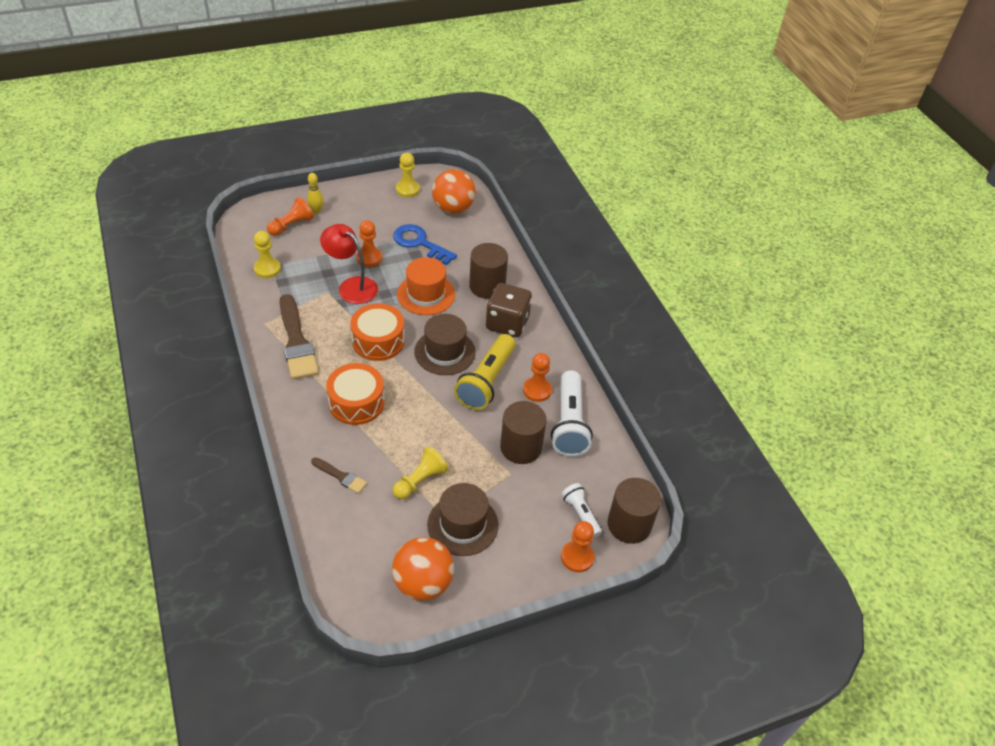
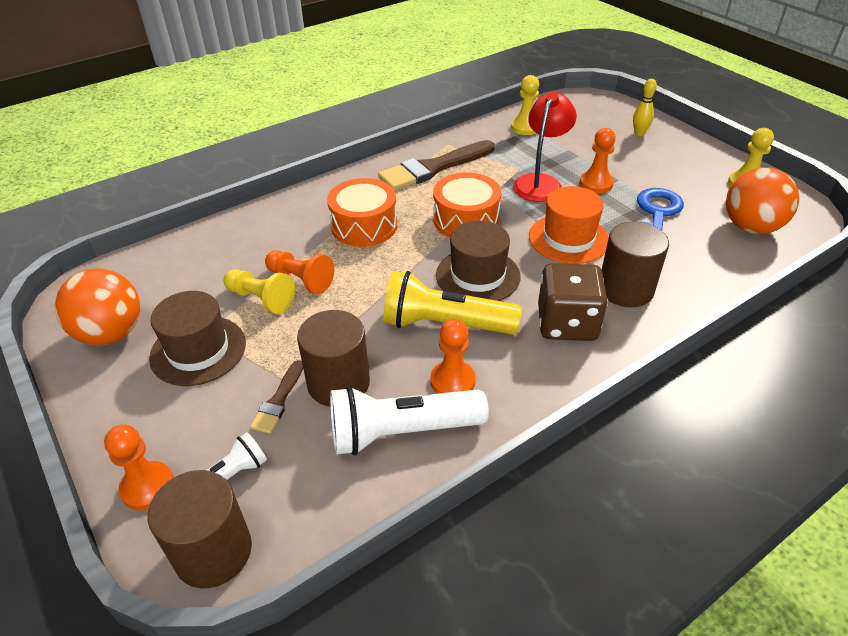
camera: 80 degrees right, 5 degrees down
(291, 225) = (602, 125): orange pawn -> orange pawn (301, 280)
(341, 476) = (256, 239): brown brush -> brown brush (278, 400)

